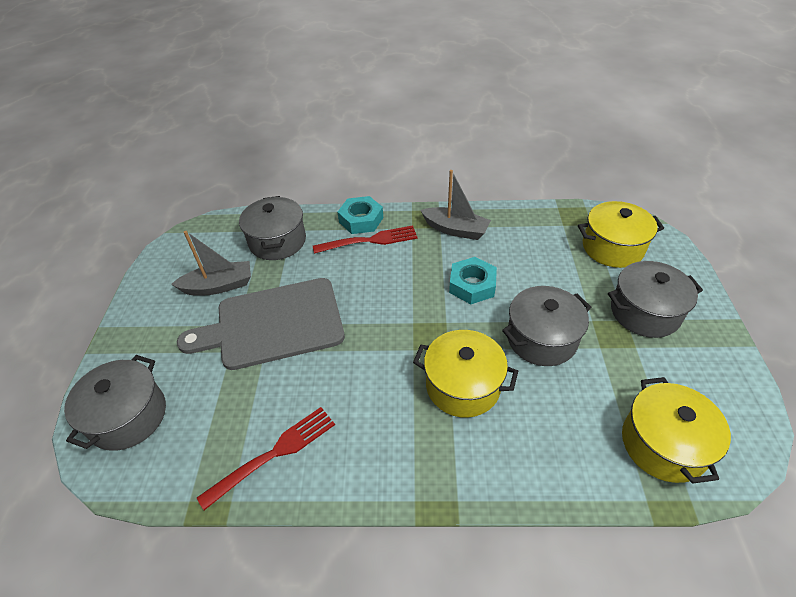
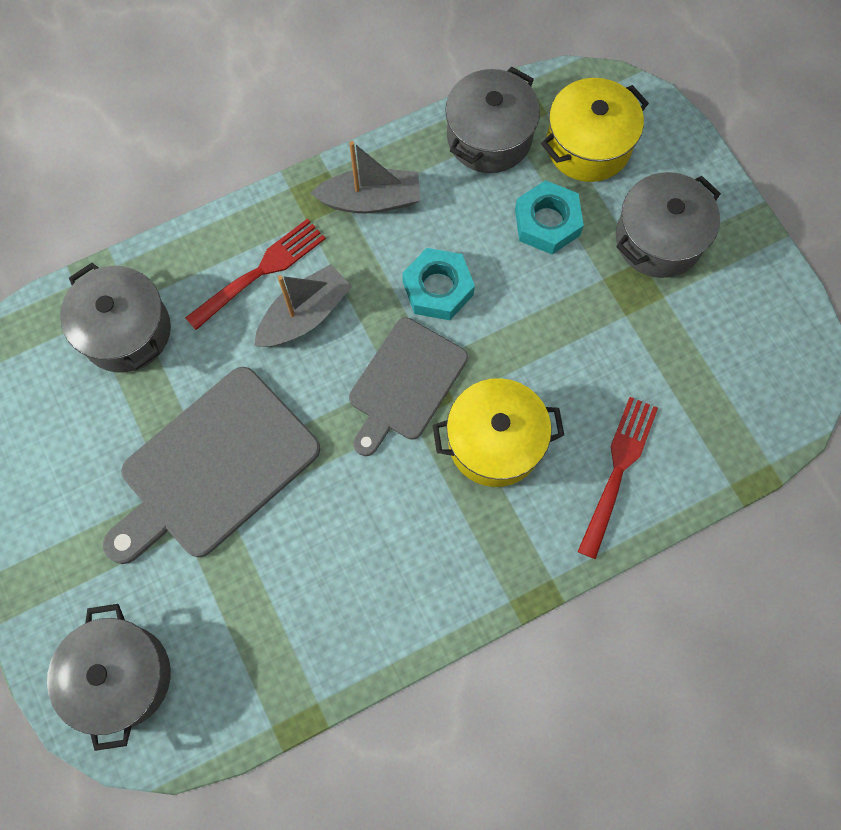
camera: 30 degrees left, 25 degrees up
(219, 286) = (95, 444): grey boat -> grey boat (305, 315)
(273, 454) = (329, 631): red fork -> red fork (617, 471)
(361, 220) = (225, 238): turquoise nut -> turquoise nut (547, 222)
(420, 327) = (405, 383): none -> grey cutting board
(541, 338) = (556, 333): grey pot -> grey pot (489, 137)
(663, 444) = (728, 412): yellow pot -> none

